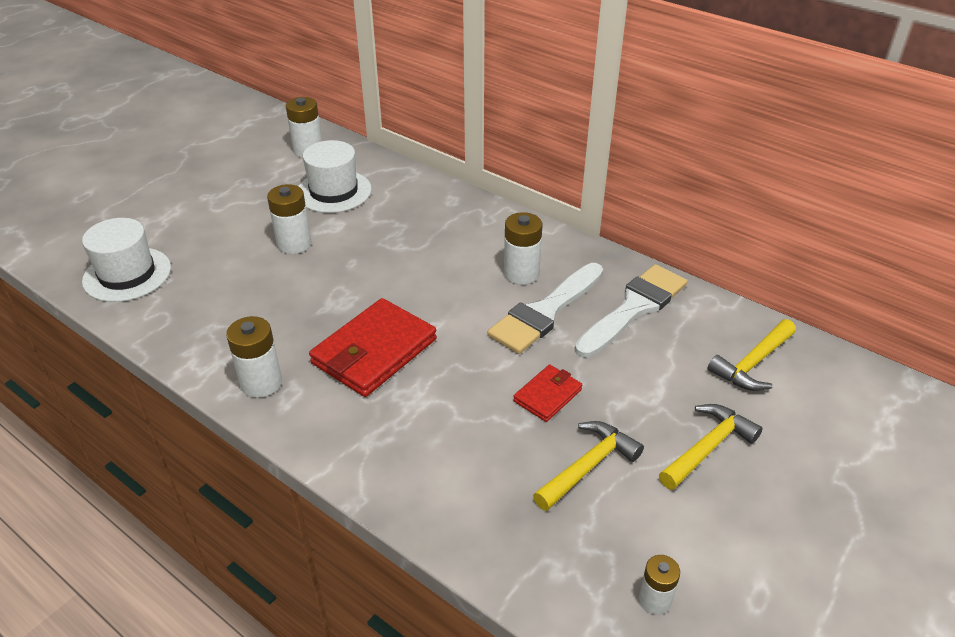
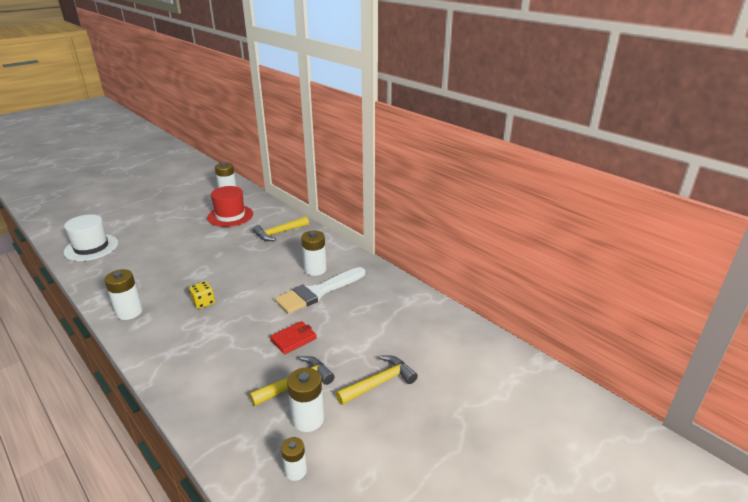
camera: 10 degrees right, 10 degrees down
(294, 244) = (192, 241): white battery -> white battery (308, 419)
(334, 191) = (230, 216): white hat -> red hat
(374, 351) = (203, 302): red wallet -> yellow dice
(634, 308) = (374, 296): white brush -> none
(753, 364) = (435, 336): yellow hammer -> yellow hammer (279, 233)

